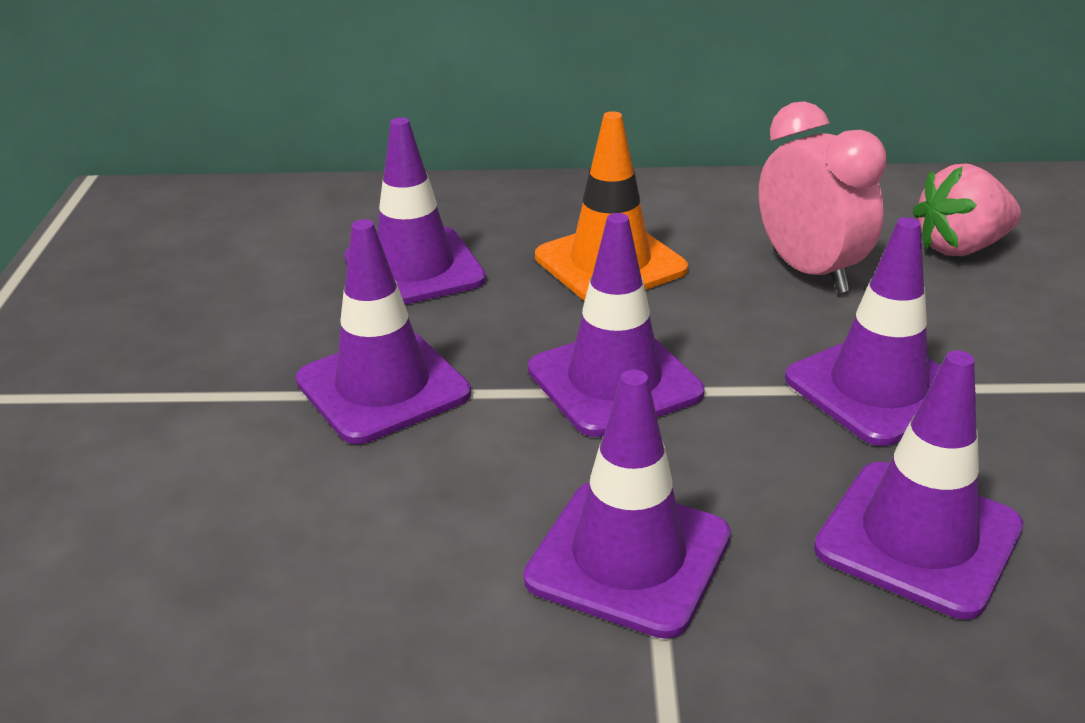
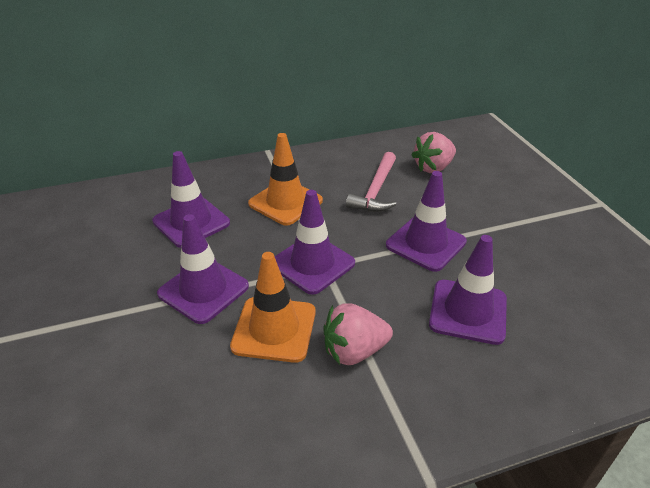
camera: 20 degrees left, 5 degrees up
(485, 482) = (274, 329): none -> orange traffic cone
(628, 557) = (354, 351): purple traffic cone -> pink strawberry
(809, 271) = (375, 191): pink clock -> pink hammer

